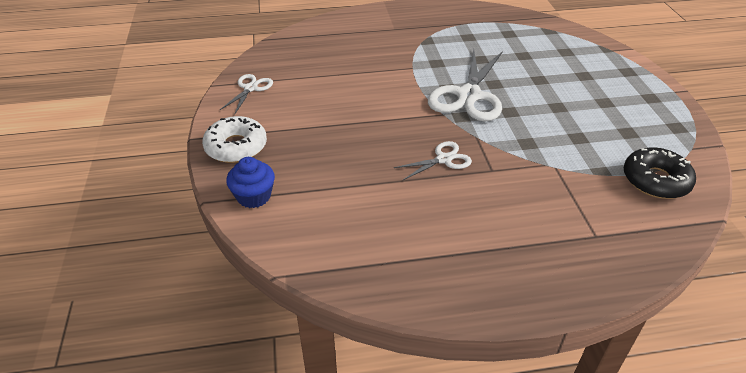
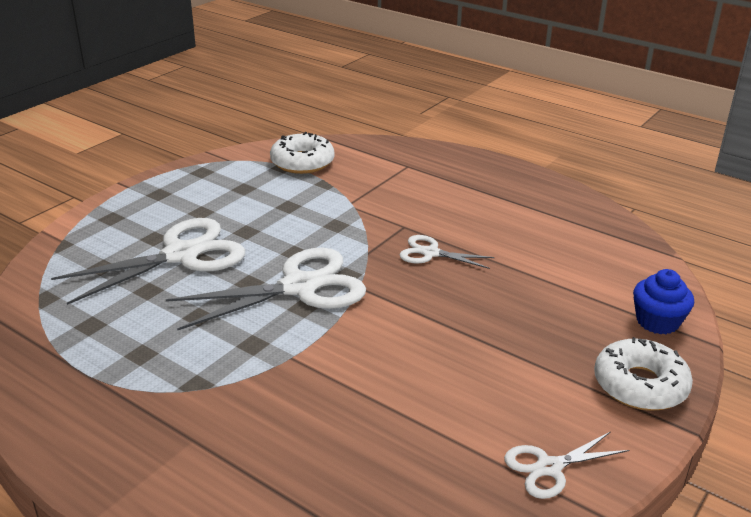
camera: 135 degrees left, 10 degrees down
(551, 76) = (181, 255): none -> white scissors
(655, 180) = (302, 162): black donut -> white donut

